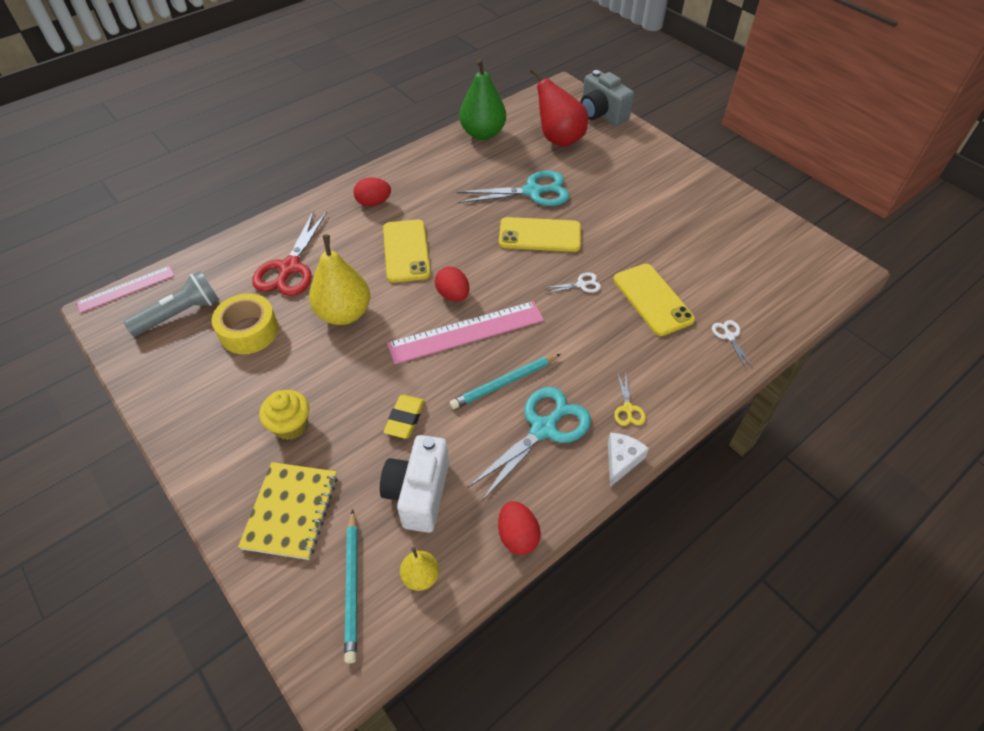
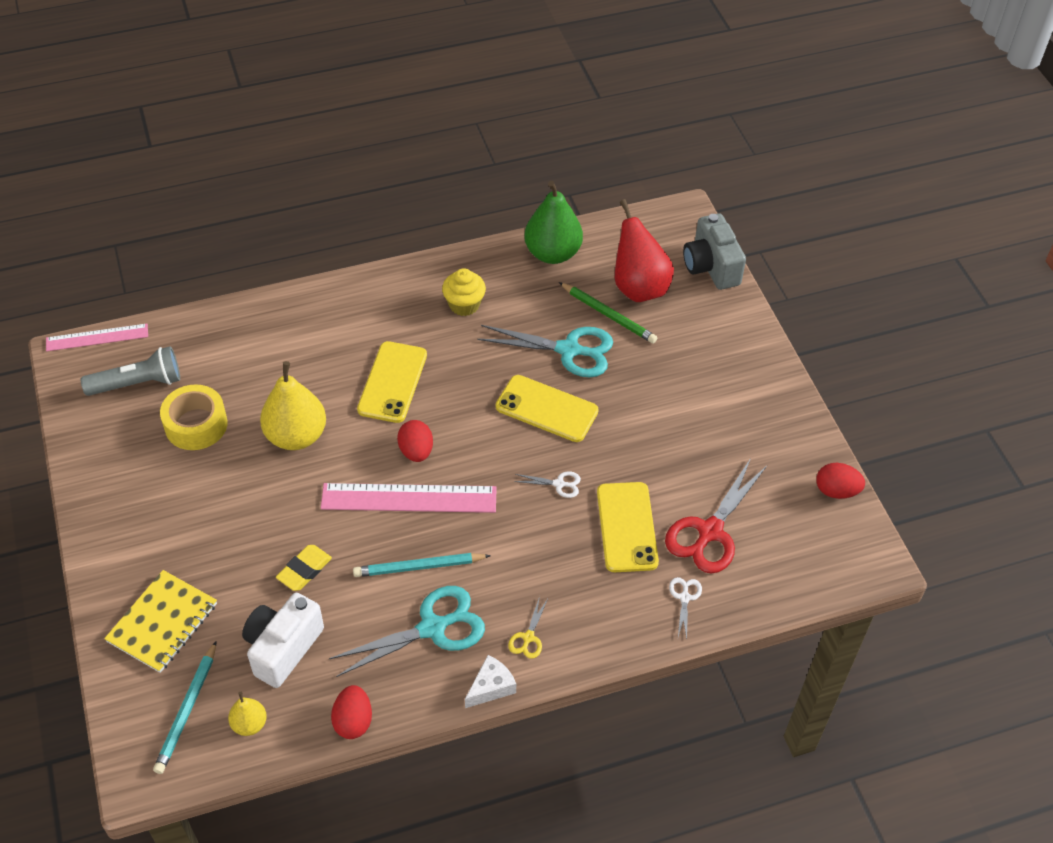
camera: 20 degrees right, 0 degrees up
(289, 267) = (264, 364): red scissors -> red scissors (710, 532)
(291, 425) = (195, 539): yellow cupcake -> yellow cupcake (464, 305)
(373, 203) = (385, 310): red egg -> red egg (836, 491)
(547, 161) = (608, 315): none -> green pencil

